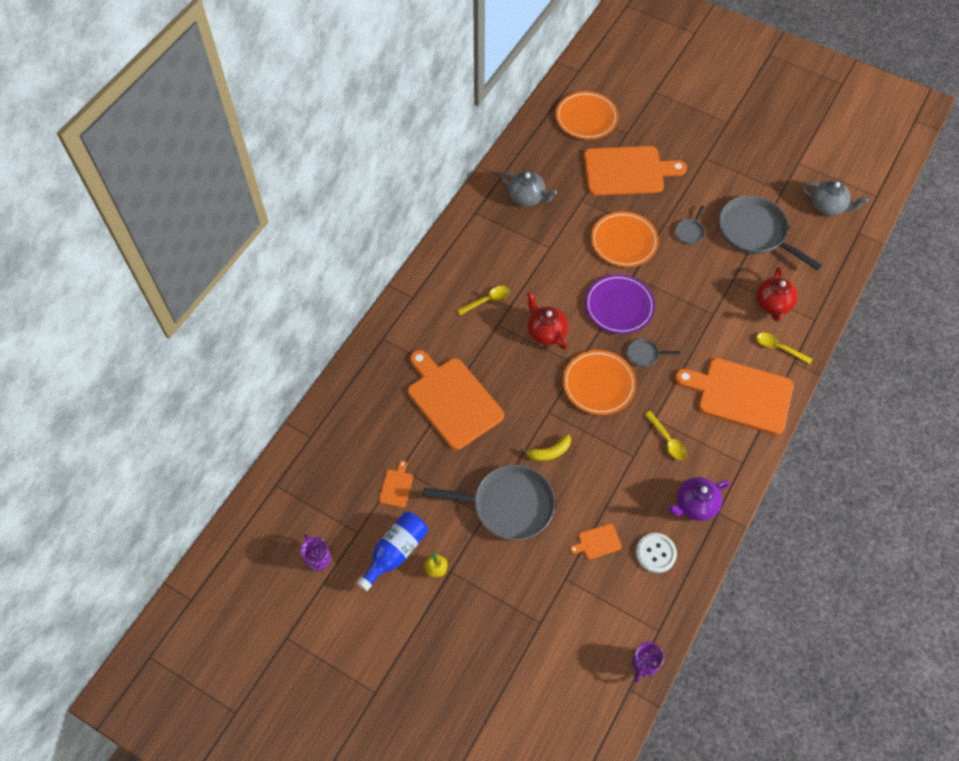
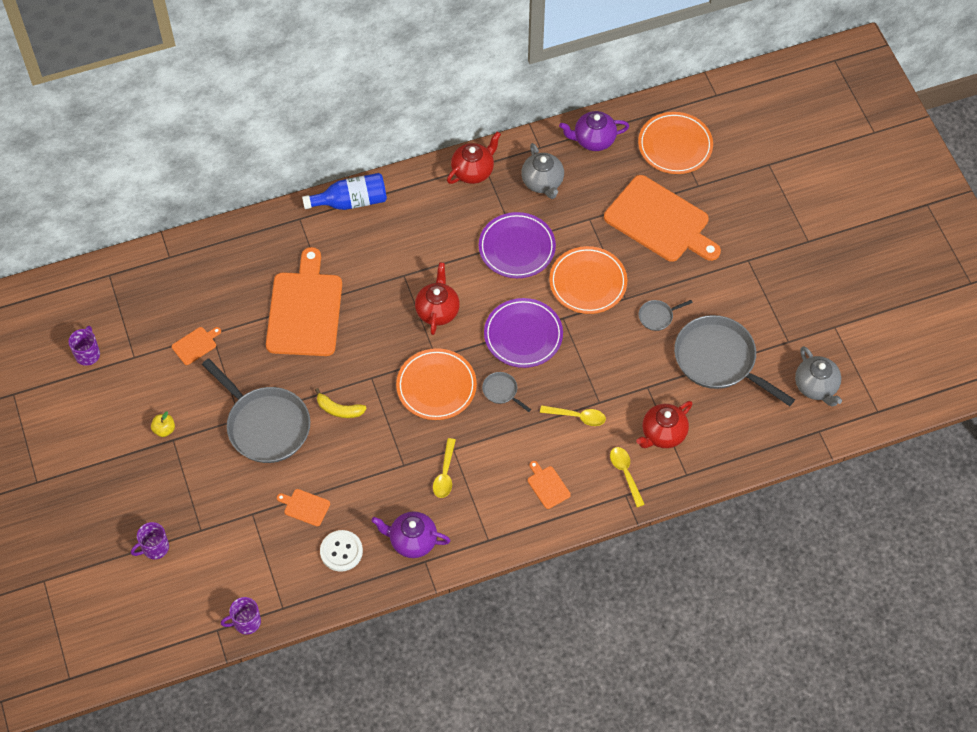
camera: 40 degrees right, 0 degrees up
(395, 552) = (147, 394): blue bottle -> blue bottle (351, 201)
(473, 221) = (473, 171): none -> red teapot
(487, 300) = (416, 248): yellow spoon -> yellow spoon (577, 417)
(520, 666) = (154, 548): none -> purple mug
(531, 148) = (593, 140): none -> purple teapot
(554, 252) = (517, 247): none -> purple plate
(740, 395) = (547, 486): orange cutting board -> orange cutting board, size x0.41
(755, 232) = (719, 360): grey pan -> grey pan turned 45 degrees counterclockwise

